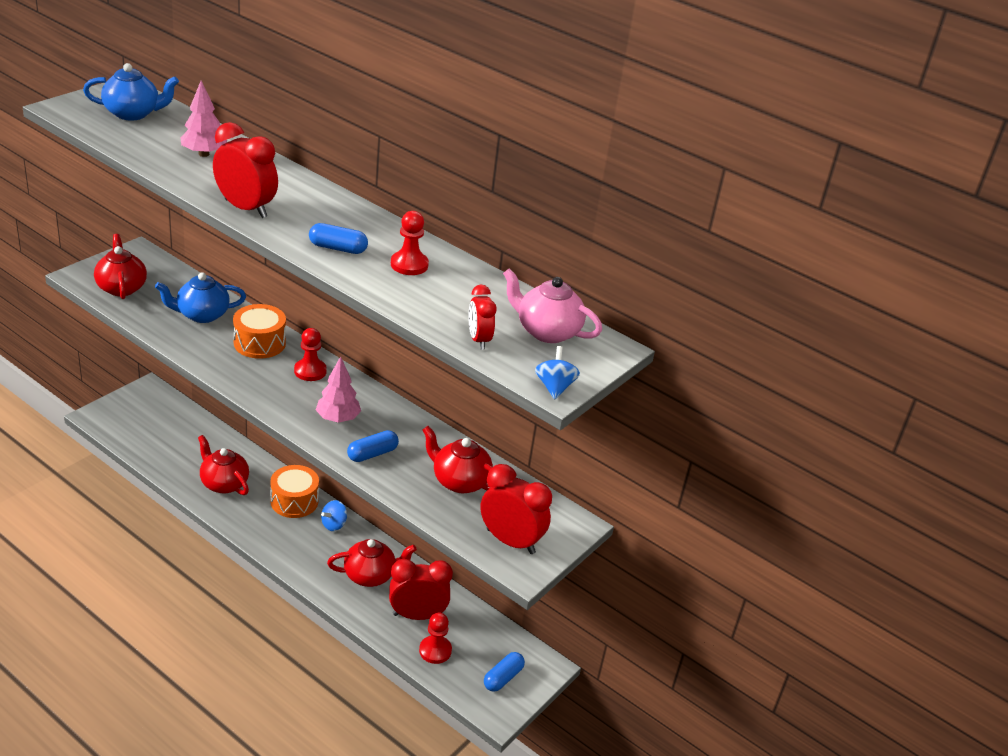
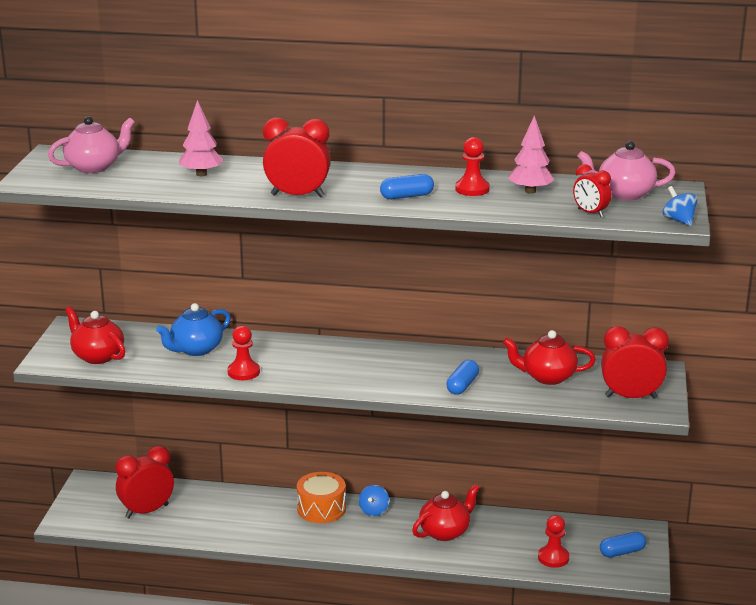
camera: 25 degrees left, 10 degrees down
(133, 114) = (94, 167): blue teapot -> pink teapot
(224, 483) = (245, 522): red teapot -> none
(259, 343) = (272, 350): orange drum -> none
(310, 371) = (339, 353): red pawn -> red pawn (243, 372)
(338, 419) = (405, 374): pink tree -> pink tree (530, 191)
(417, 615) = (512, 541): red clock -> red clock (147, 511)
(503, 678) = (622, 552): blue capsule -> blue capsule turned 60 degrees clockwise

